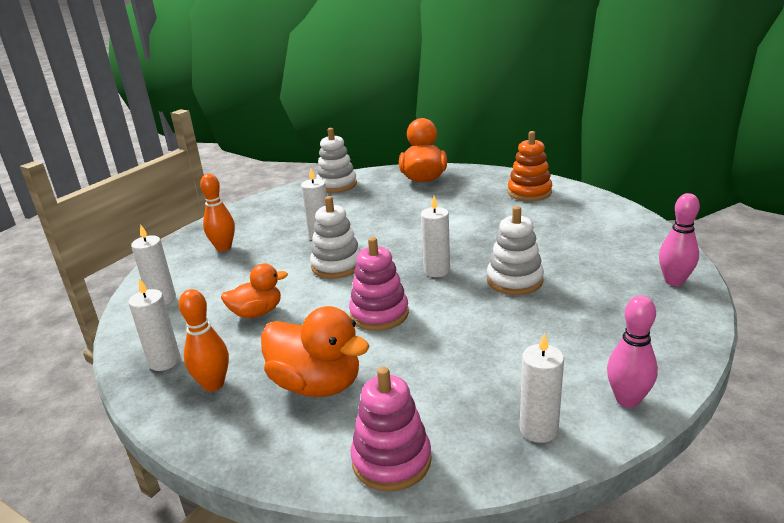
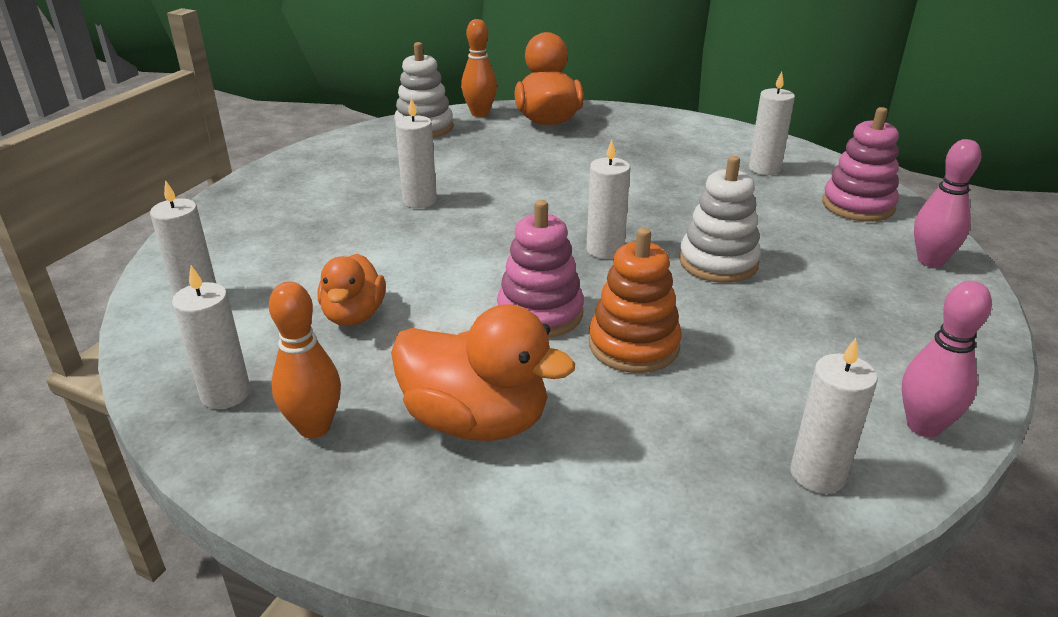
camera: 10 degrees left, 5 degrees up
(224, 248) = (276, 219): orange bowling pin -> orange bowling pin (480, 113)
(257, 313) = (354, 315): orange duck -> orange duck turned 120 degrees clockwise
(337, 265) = (457, 244): white stacking toy -> none
(391, 460) = (621, 531): pink stacking toy -> pink stacking toy (858, 205)
(529, 192) = (700, 141): orange stacking toy -> orange stacking toy (633, 345)
(570, 213) = (764, 169): none -> white candle

